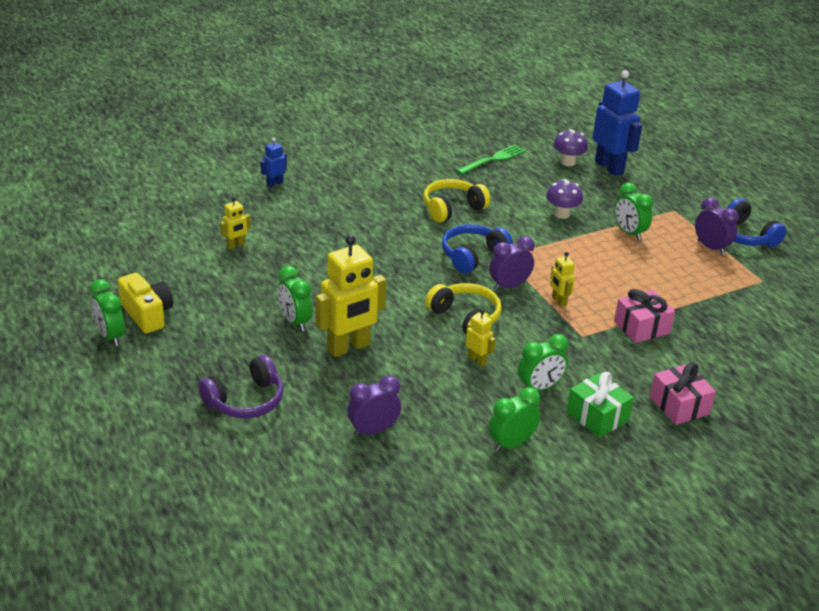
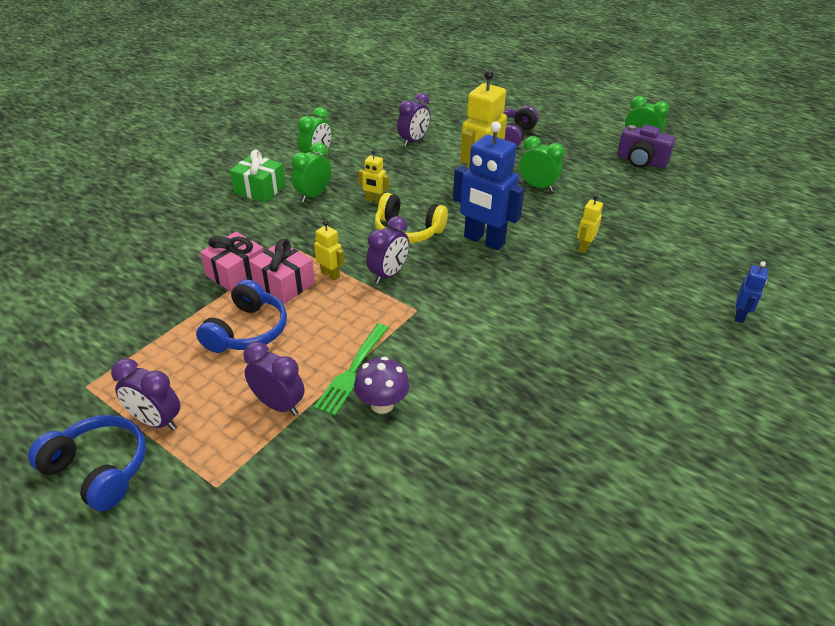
camera: 155 degrees right, 5 degrees up
(147, 314) = (641, 161): yellow camera -> purple camera
(236, 245) = (666, 231): yellow robot -> yellow robot (584, 247)
(452, 208) = (521, 358): yellow headphones -> none
(472, 256) = (448, 297): blue headphones -> blue headphones (247, 331)
(493, 159) = (547, 489): green fork -> green fork (352, 371)
(568, 162) = (428, 542): purple mushroom -> none
(609, 167) = (352, 563): blue robot -> blue robot (484, 240)
(629, 233) = (278, 405): green clock -> purple clock
(679, 405) = (192, 214): pink gift -> pink gift (284, 284)

